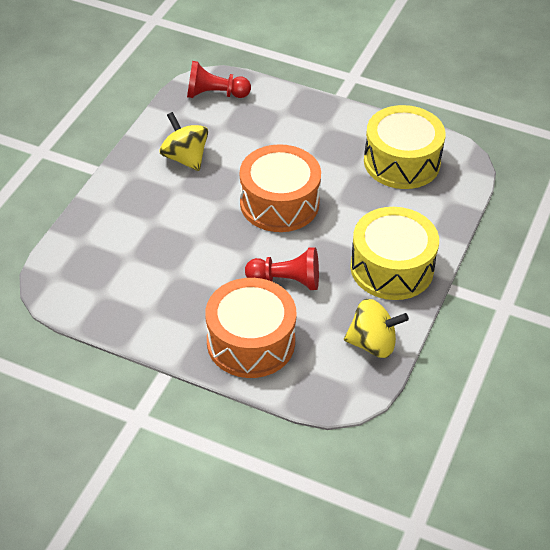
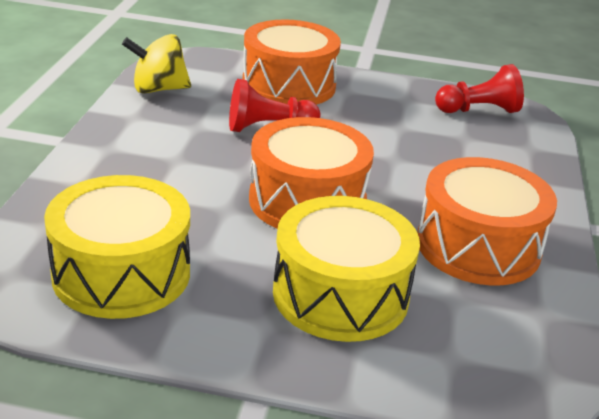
camera: 165 degrees right, 15 degrees down
(185, 158) = (478, 246): yellow spinning top -> orange drum
(215, 94) = (506, 362): red pawn -> red pawn (478, 110)
(392, 268) = (138, 146): yellow drum -> yellow drum (340, 294)

